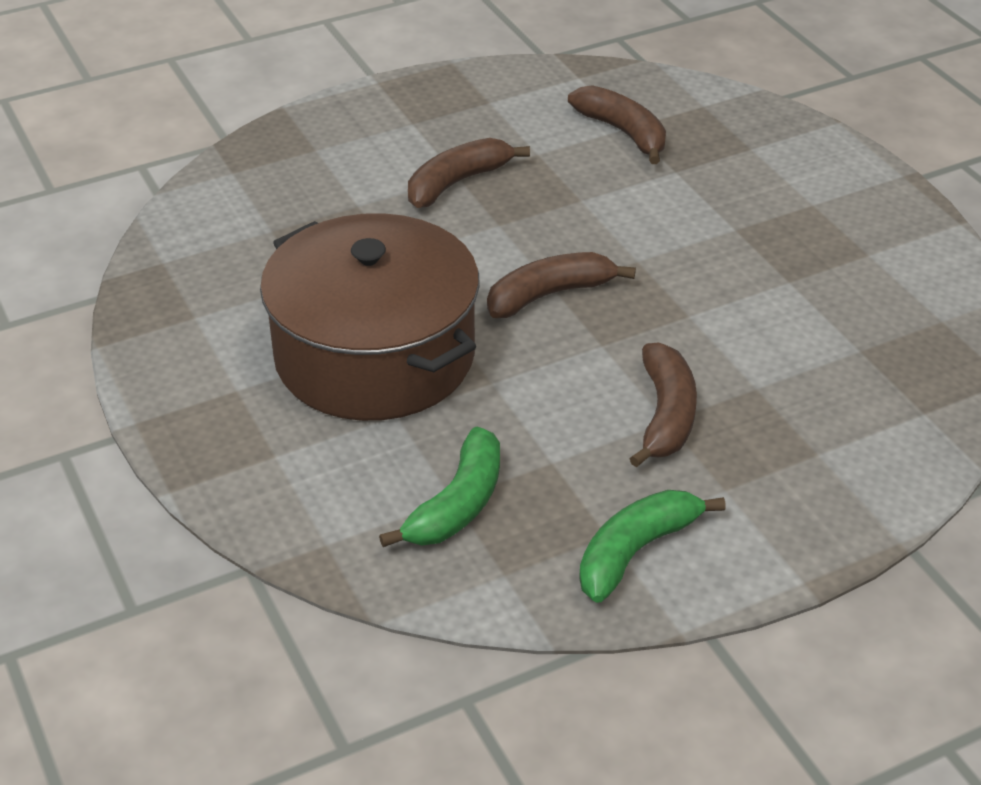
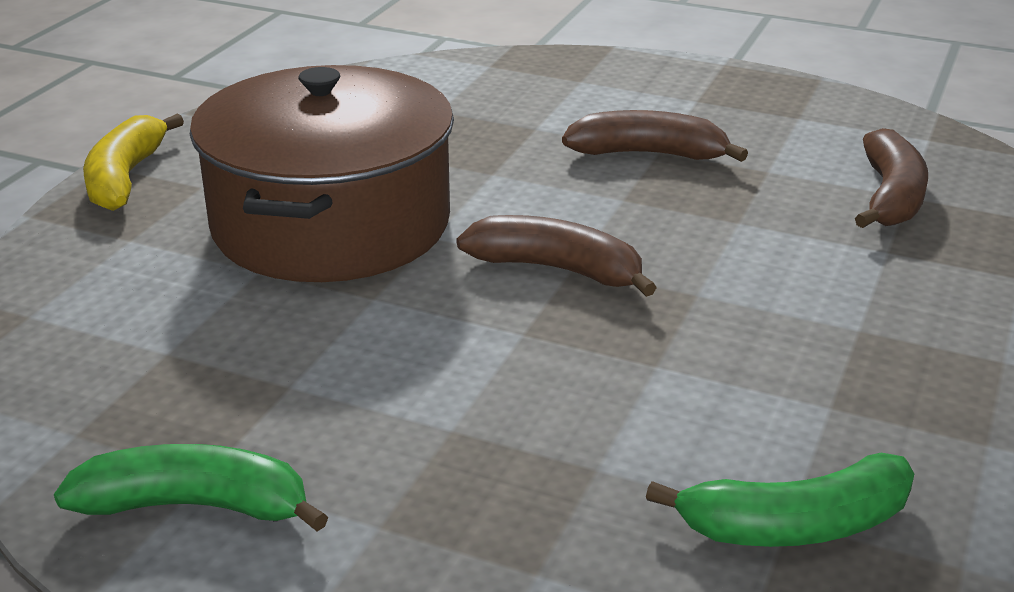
camera: 50 degrees right, 10 degrees down
(171, 420) = (125, 178): none -> yellow banana
(457, 504) = (159, 359): green banana -> green banana (795, 526)
(666, 415) = (459, 425): brown banana -> none

